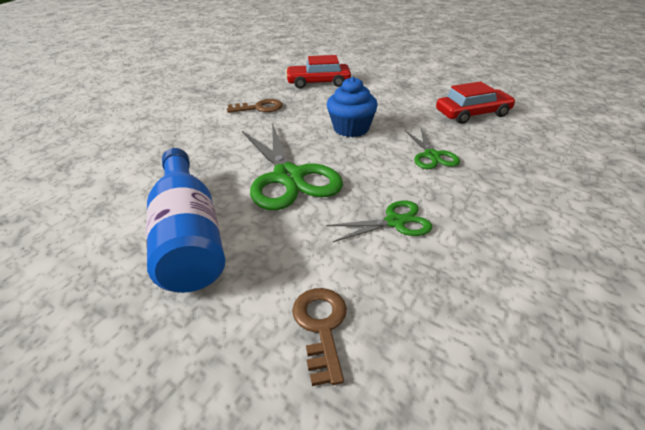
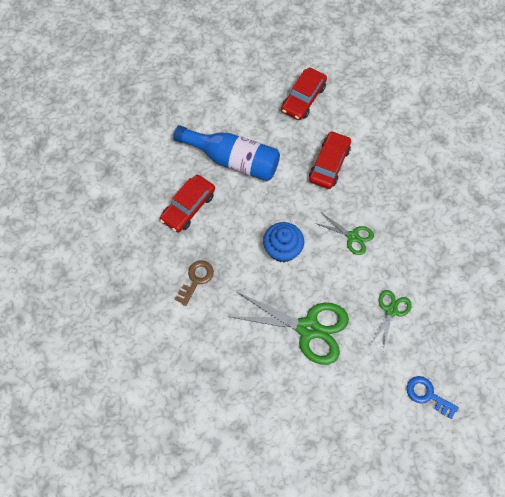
camera: 50 degrees left, 30 degrees up
(188, 237) = (323, 413): blue bottle -> blue bottle (233, 160)
(321, 327) = (427, 395): brown key -> blue key
(498, 82) = (303, 98): none -> red car

